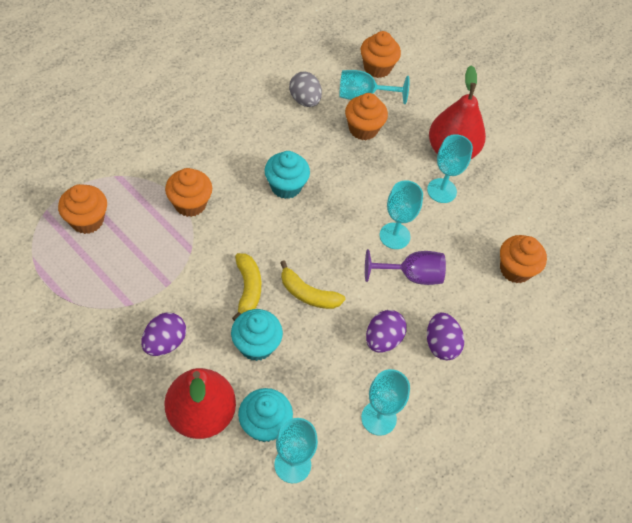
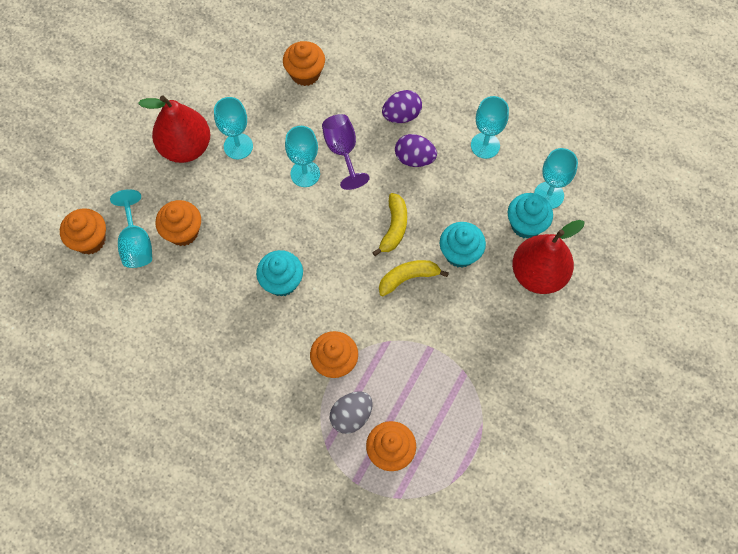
camera: 100 degrees left, 10 degrees up
(165, 342) = (488, 327): purple egg -> none
(305, 100) = (161, 298): grey egg -> grey egg (351, 416)

